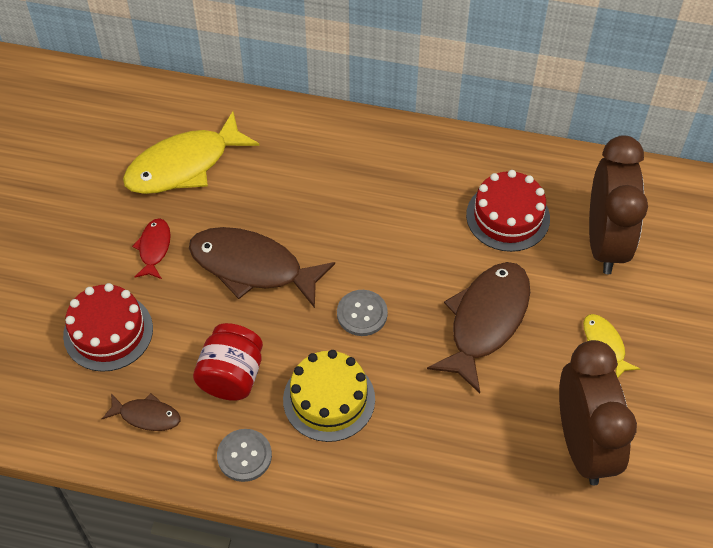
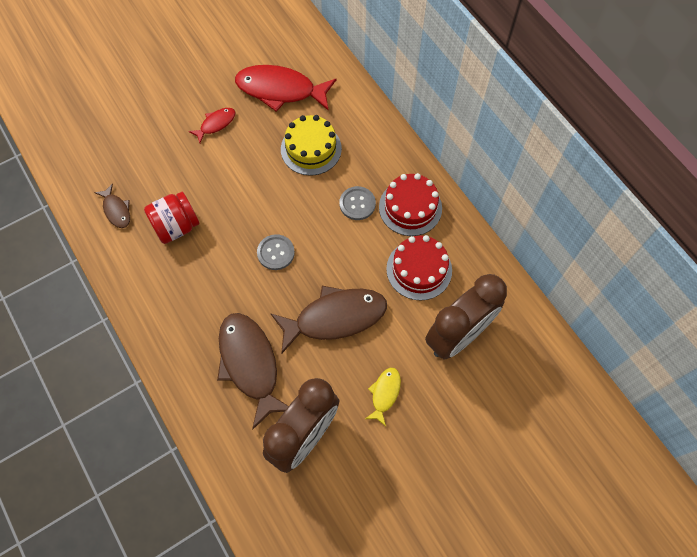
camera: 45 degrees right, 10 degrees up
(108, 332) = (147, 150): red cake -> red cake (410, 207)
(184, 165) = (280, 90): yellow fish -> red fish
(244, 456) = (136, 274): grey button -> grey button (357, 204)
(252, 267) = (251, 177): brown fish -> brown fish (250, 364)
(329, 399) = (207, 283): yellow cake -> yellow cake (311, 149)

